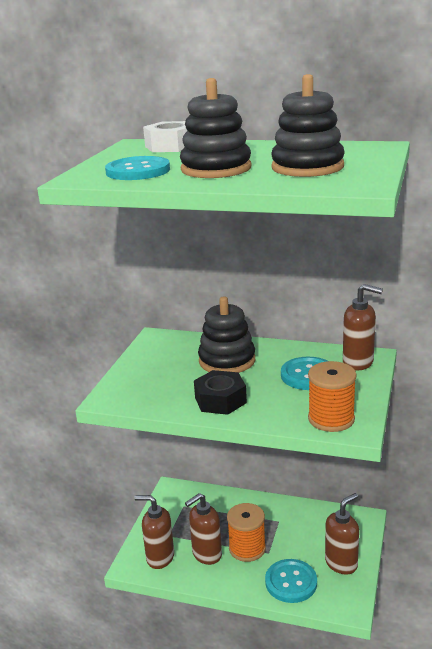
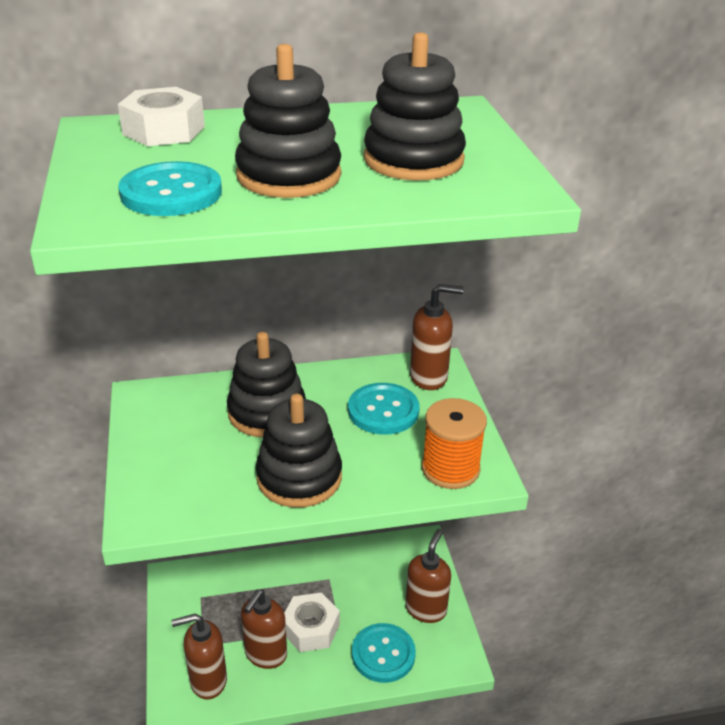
camera: 30 degrees left, 10 degrees up
(220, 400) = (299, 477): black nut -> black stacking toy
(247, 548) = (311, 628): orange spool -> white nut

